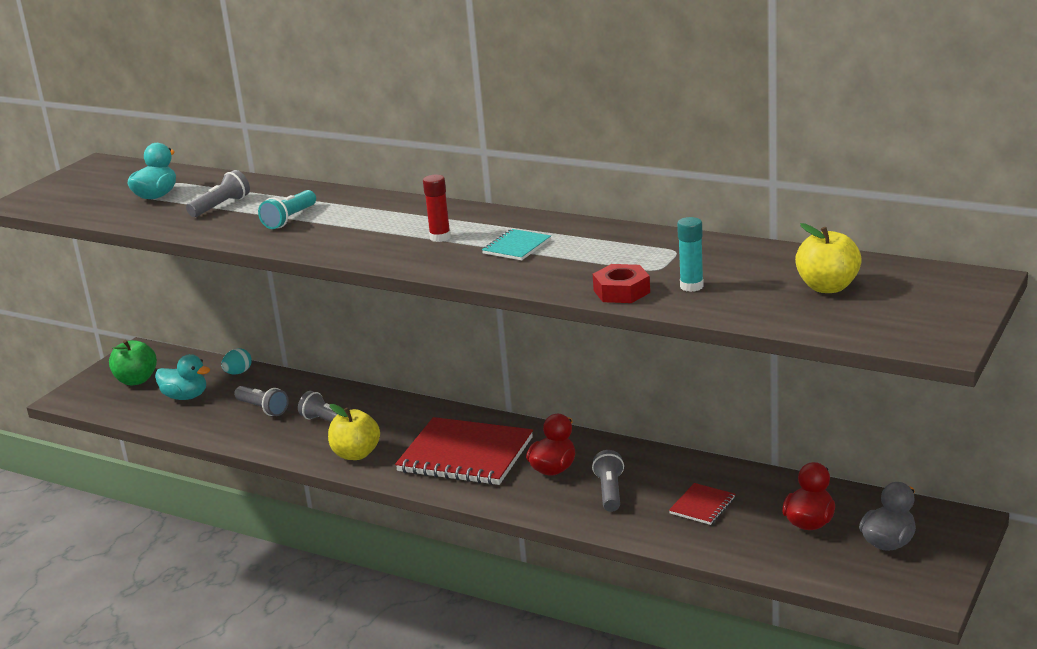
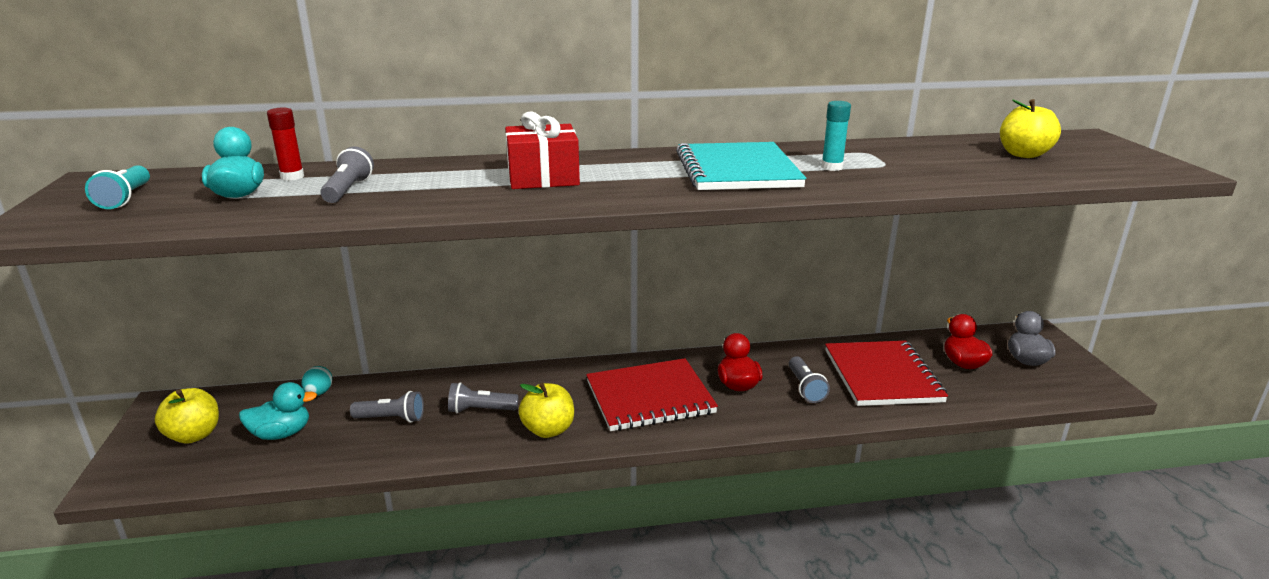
camera: 40 degrees left, 0 degrees up
(136, 380) = (194, 435): green apple -> yellow apple
(289, 219) = (458, 187): turquoise flashlight -> turquoise flashlight (125, 198)
(360, 222) = (543, 177): none -> red gift
(440, 237) = (651, 175): red glue stick -> red glue stick (292, 177)
(516, 247) = (737, 170): turquoise notebook -> turquoise notebook, size x2.19
(610, 492) = (805, 388): grey flashlight -> grey flashlight turned 150 degrees counterclockwise
(621, 291) = (899, 183): red nut -> none
(691, 286) = (939, 170): turquoise glue stick -> turquoise glue stick (831, 167)
(702, 506) = (882, 376): red notebook -> red notebook, size x2.19

